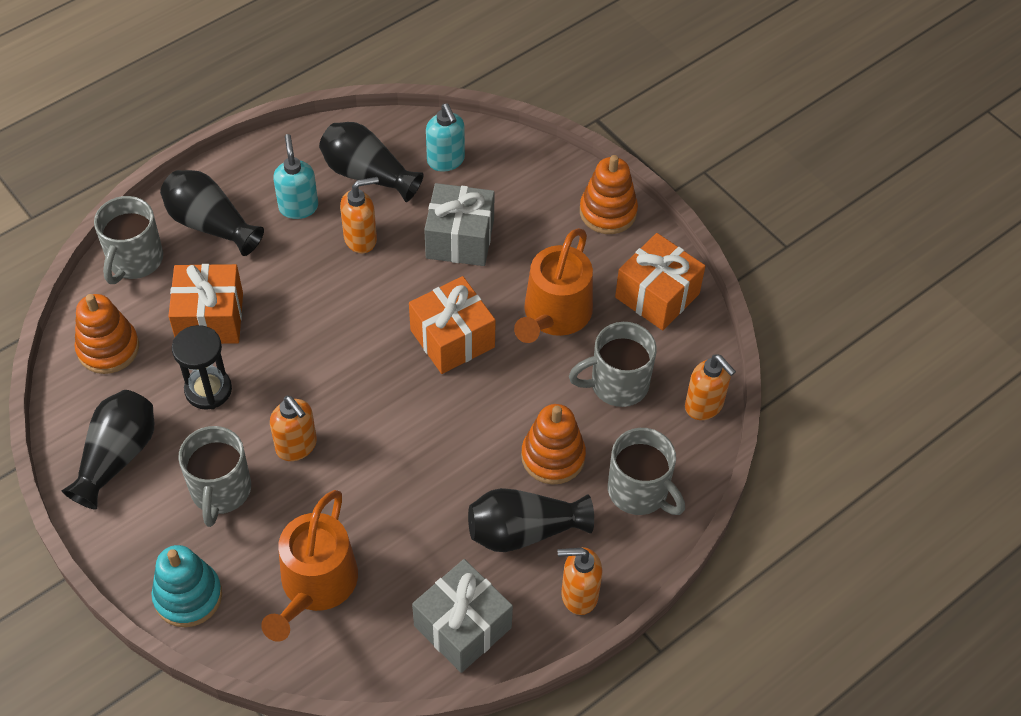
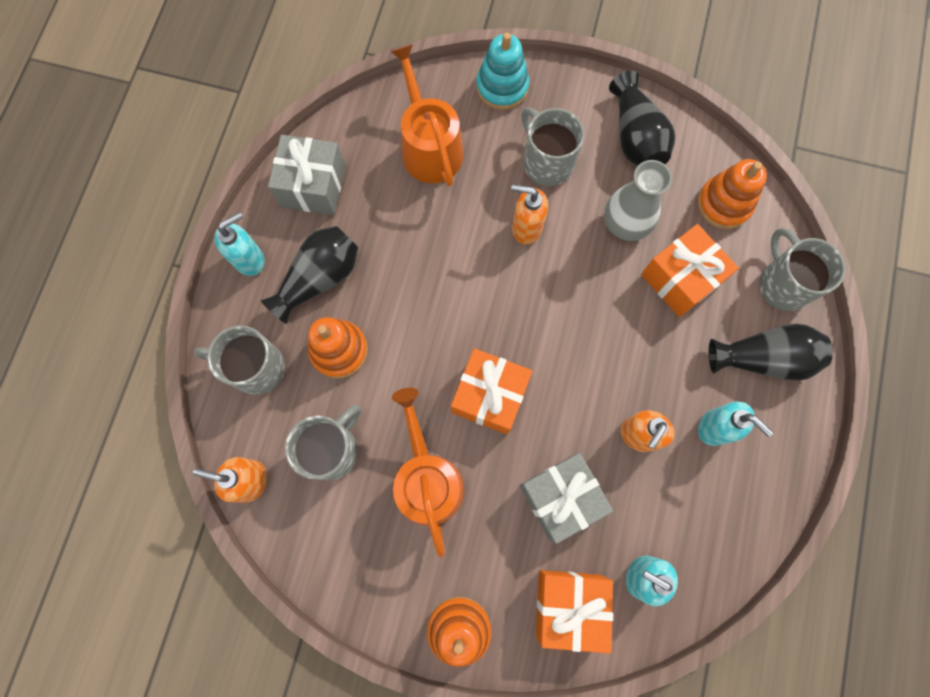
camera: 145 degrees right, 20 degrees up
(208, 390) = (625, 224): black hourglass -> grey vase
(367, 174) = (692, 506): black vase -> none
(578, 595) = (249, 259): orange soap dispenser -> turquoise soap dispenser
(657, 295) = (356, 566): orange gift -> orange gift (569, 605)

